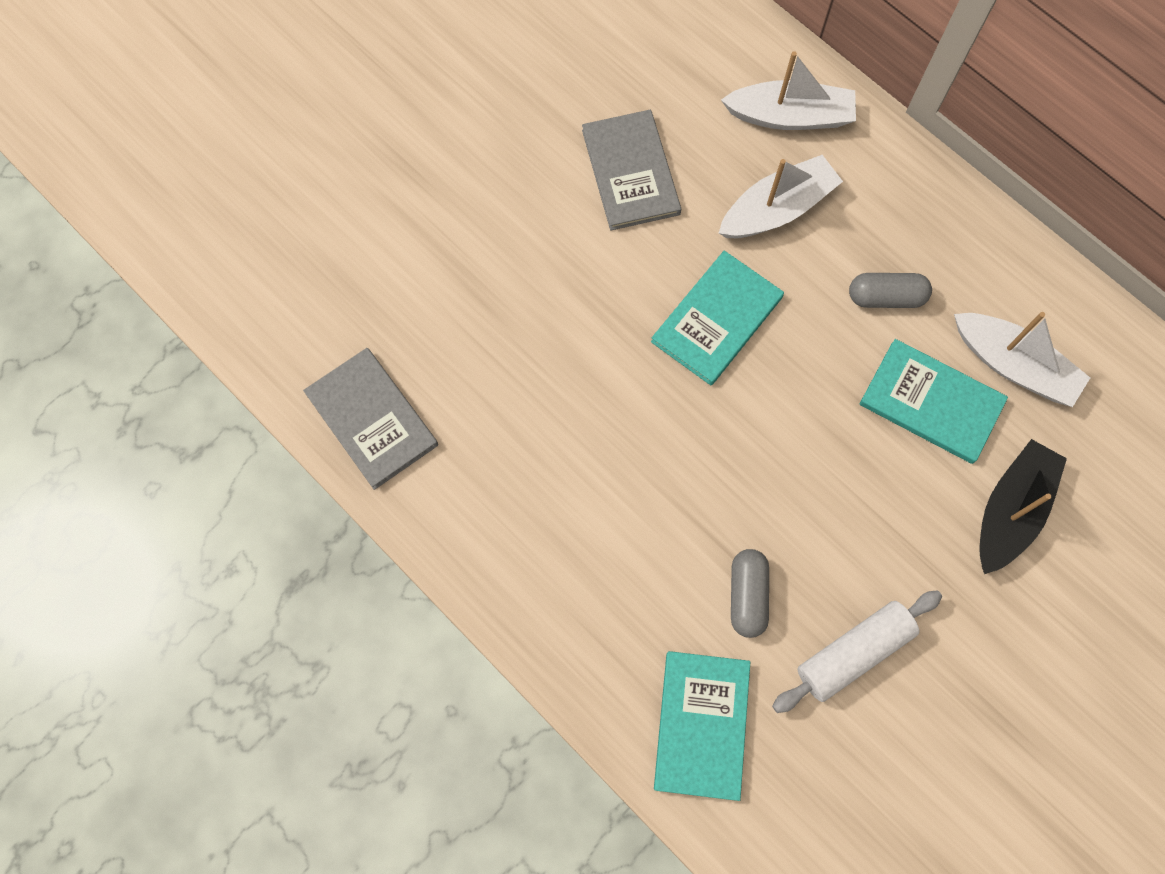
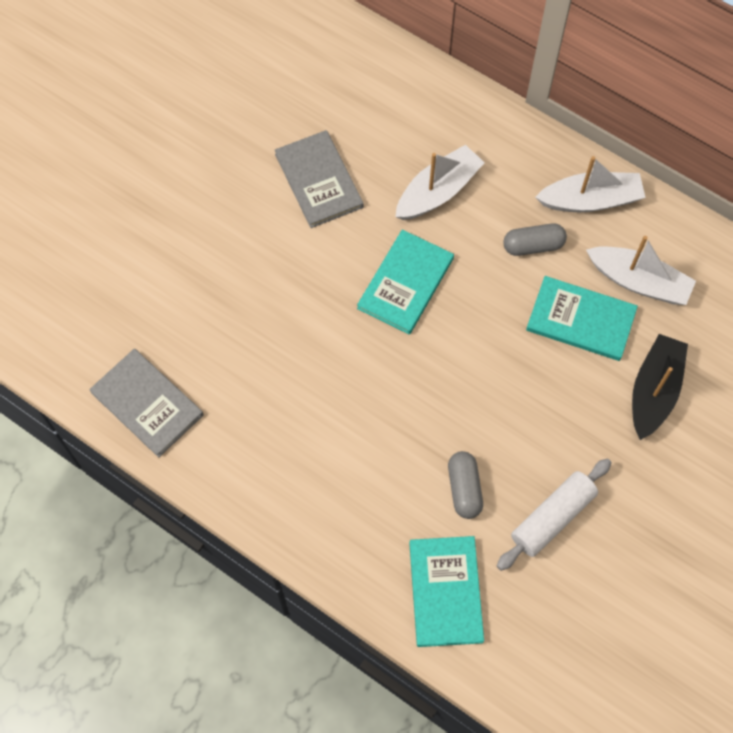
camera: 10 degrees left, 5 degrees down
(790, 116) = (436, 119): white boat -> white boat (590, 200)

